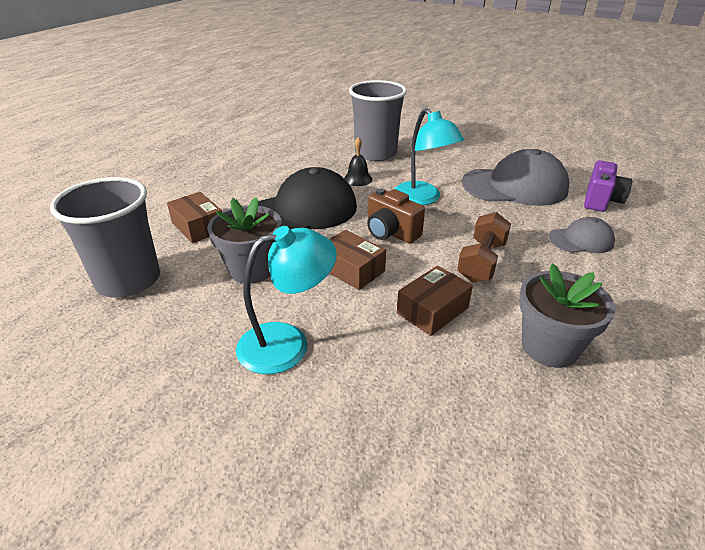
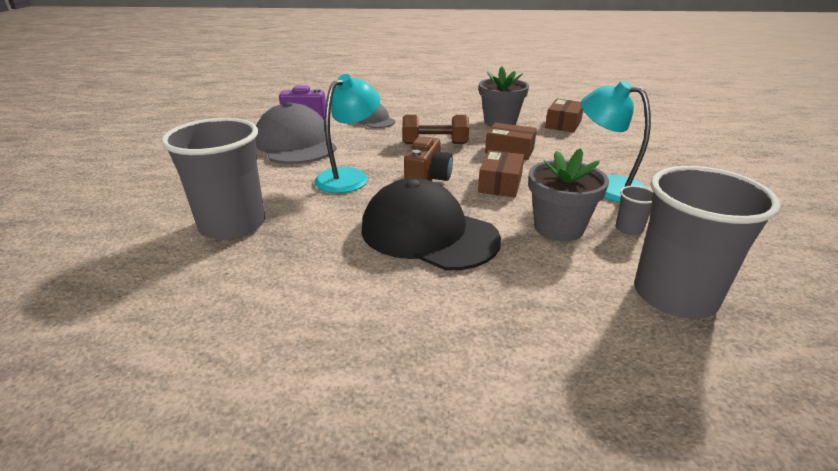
camera: 115 degrees left, 5 degrees down
(198, 226) = (536, 297): brown box -> brown box (563, 124)
(209, 308) = (629, 229): none -> grey cup
(358, 179) = (323, 220): black bell -> none

